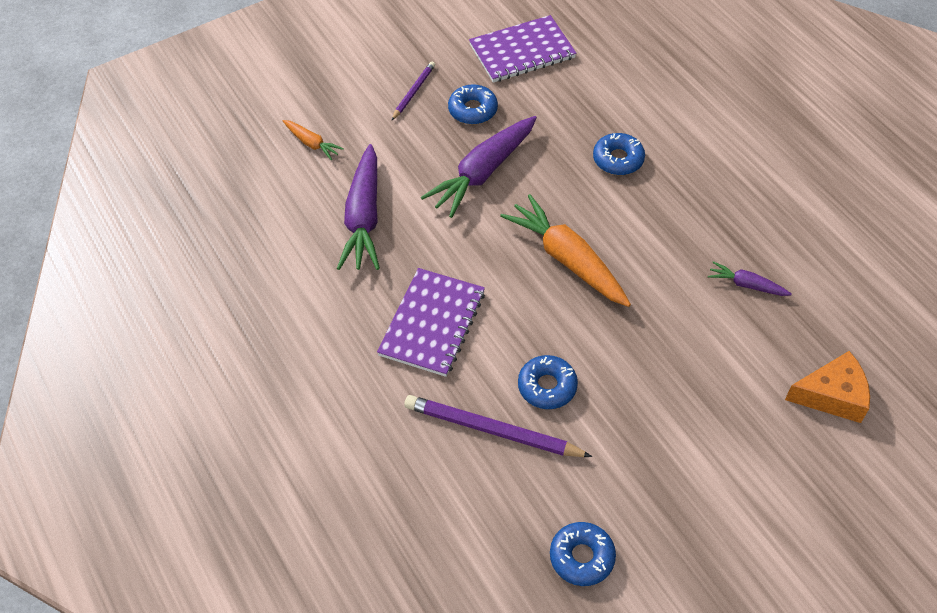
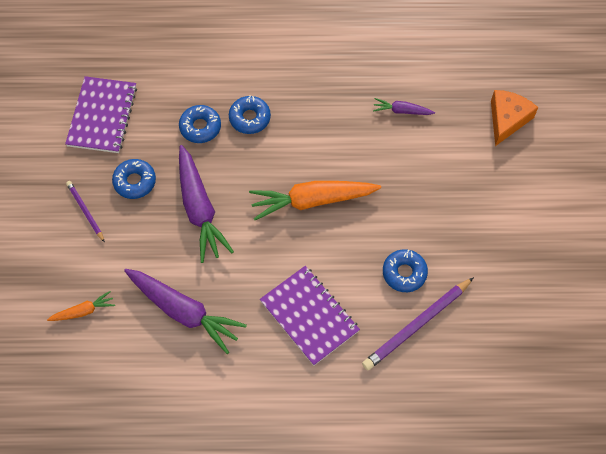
camera: 60 degrees left, 10 degrees up
(582, 557) = (535, 325): blue donut -> blue donut (200, 127)
(746, 285) = (401, 111): purple carrot -> purple carrot turned 45 degrees clockwise

